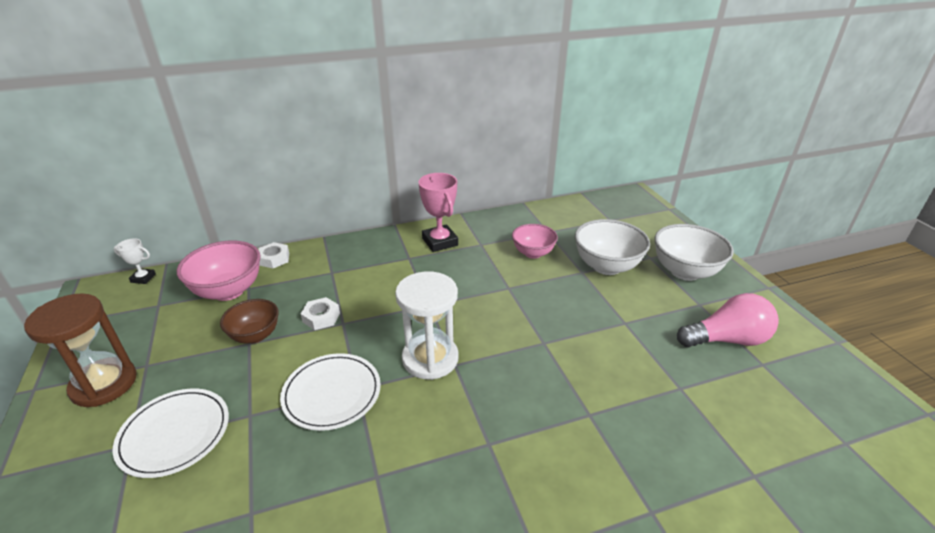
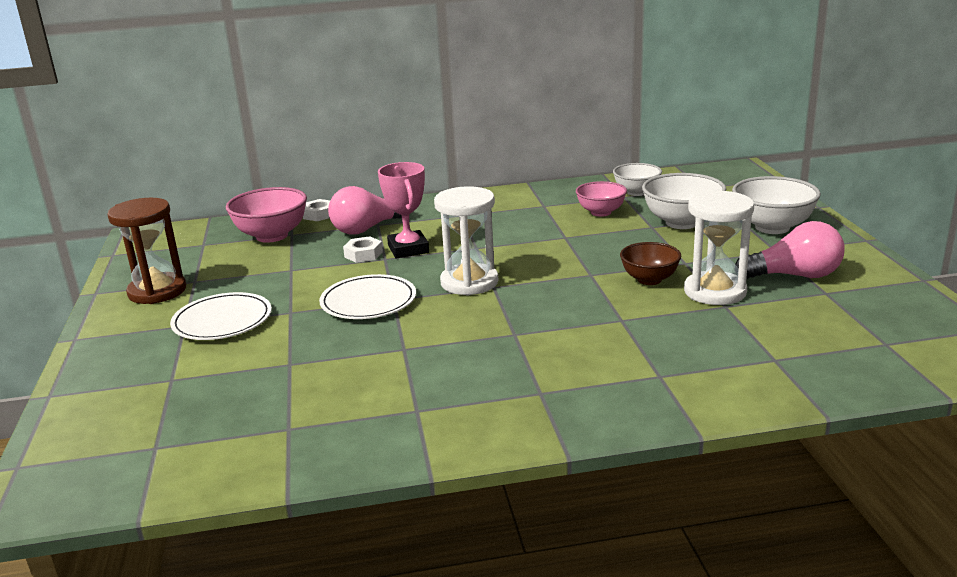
camera: 10 degrees right, 10 degrees down
(143, 278) = (188, 227): white trophy -> none
(255, 335) = (297, 265): brown bowl -> brown bowl (649, 280)
(322, 279) = (367, 229): none -> pink light bulb
(440, 242) = (498, 203): pink trophy -> pink trophy (408, 249)
(557, 226) = (636, 192): none -> white bowl
(664, 366) = (715, 291): none -> white hourglass

